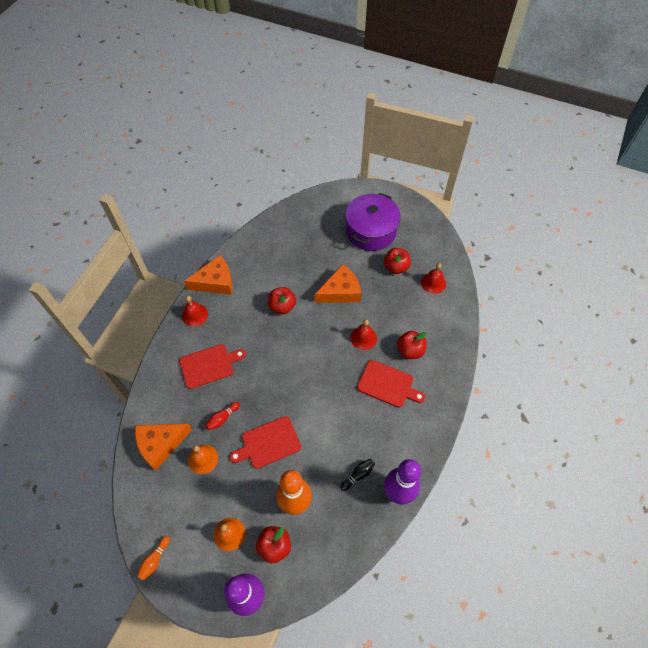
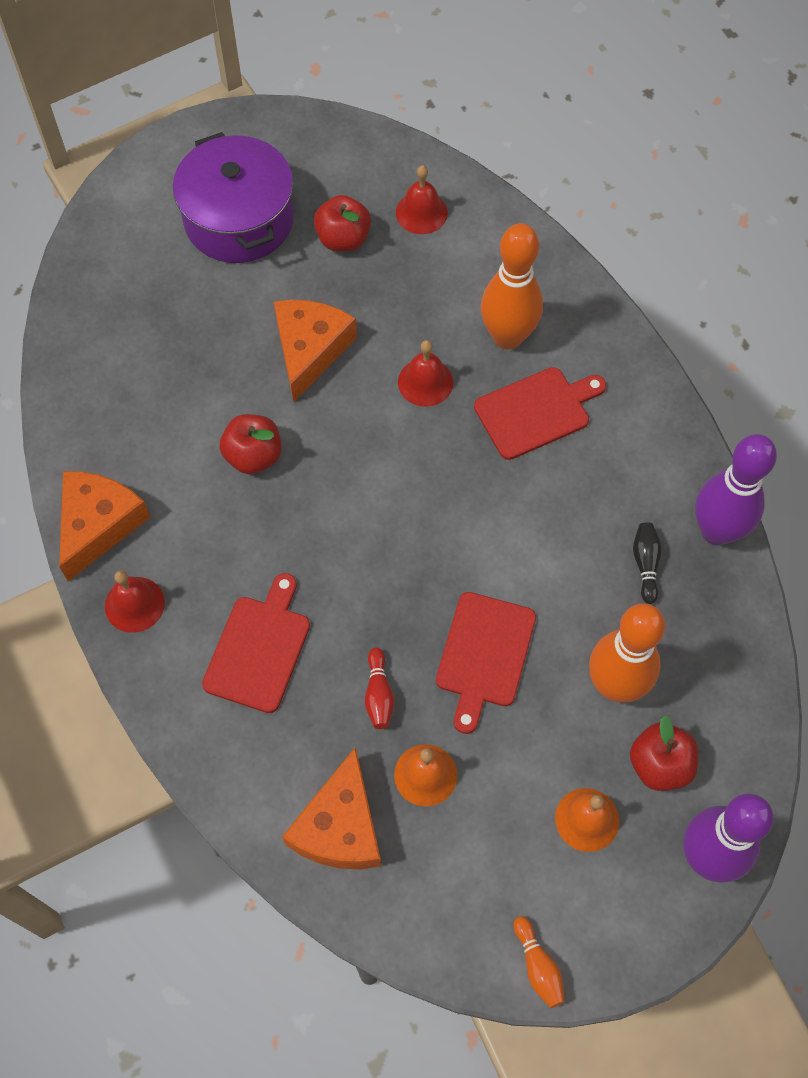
camera: 50 degrees left, 5 degrees up
(410, 351) = (507, 337): red apple -> orange bowling pin

